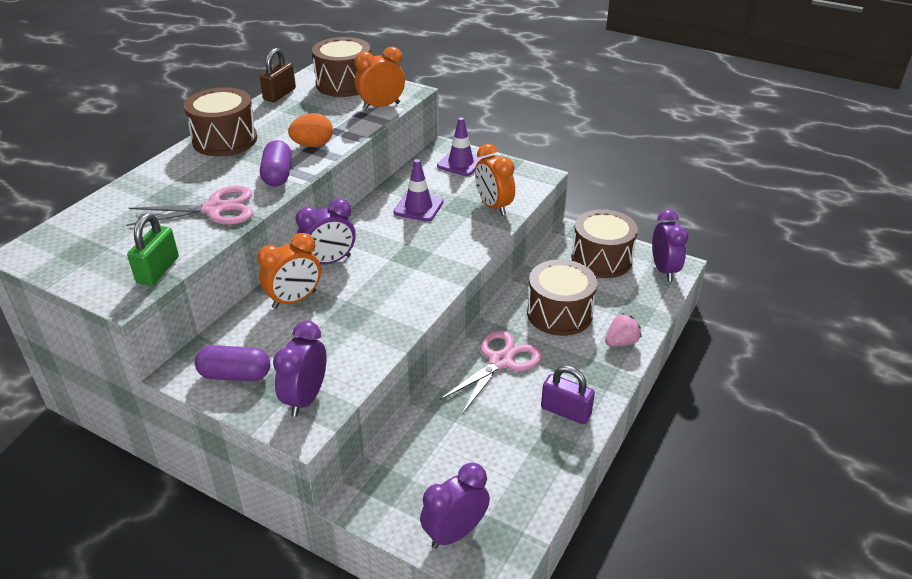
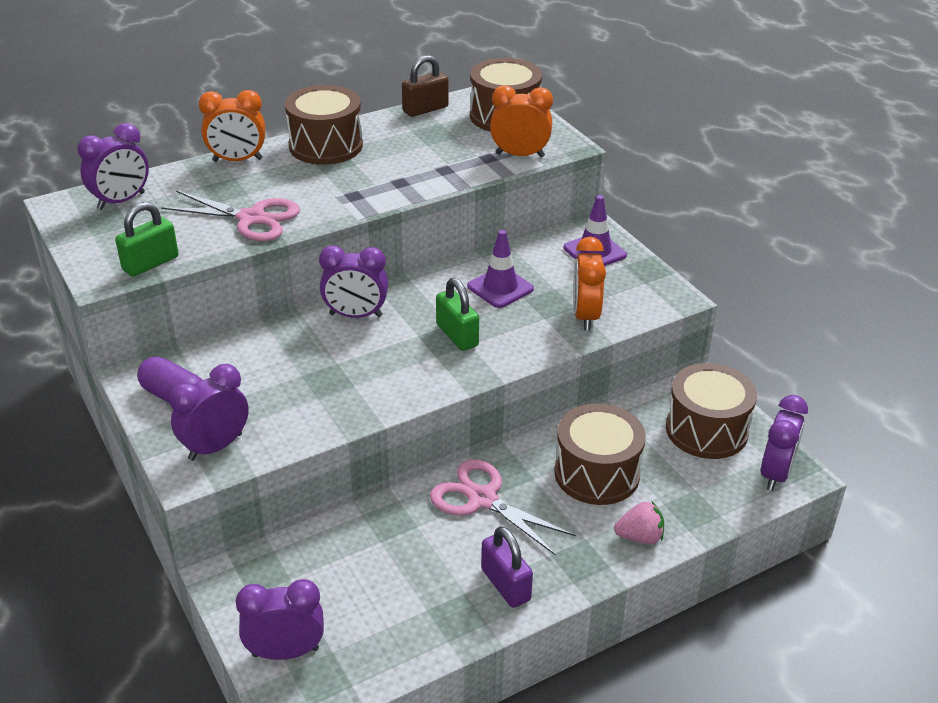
camera: 30 degrees right, 0 degrees up
(82, 231) = (121, 201): none -> purple clock
(277, 175) = (341, 201): purple capsule -> none
(294, 300) = (289, 343): orange clock -> orange clock (237, 160)
(313, 145) = (406, 179): orange egg -> none
(418, 249) = (457, 335): none -> green padlock
(500, 361) = (482, 499): pink scissors -> pink scissors turned 120 degrees counterclockwise

